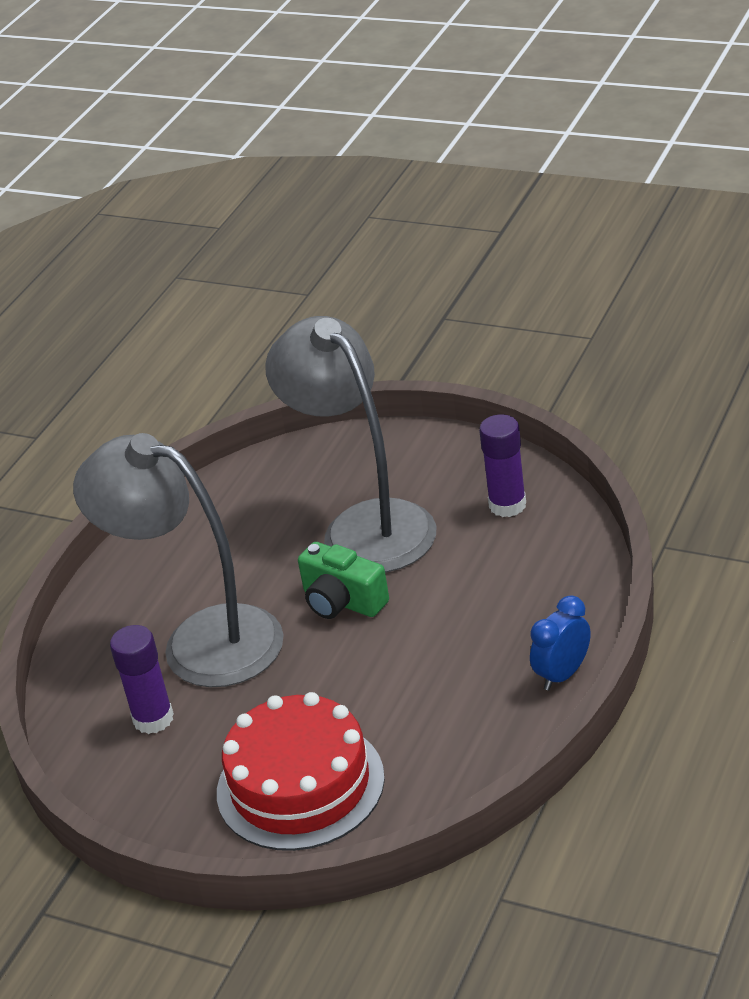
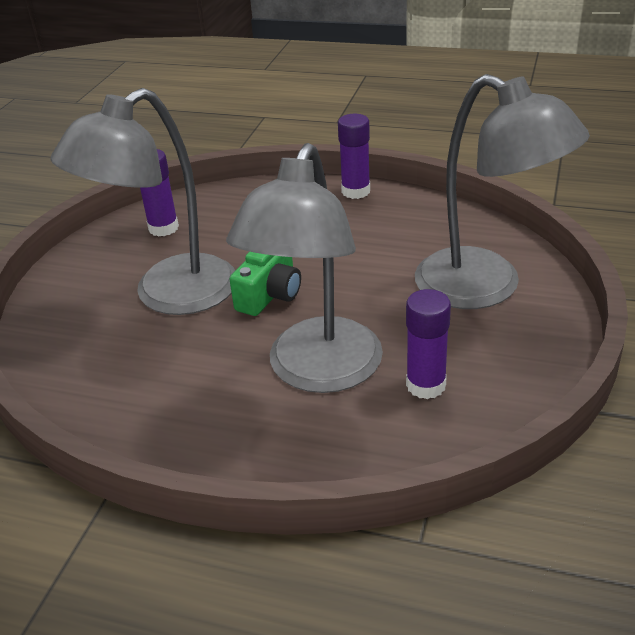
camera: 100 degrees left, 0 degrees up
(300, 785) = (486, 287): red cake -> grey lamp
(563, 674) = (355, 191): blue clock -> purple glue stick

